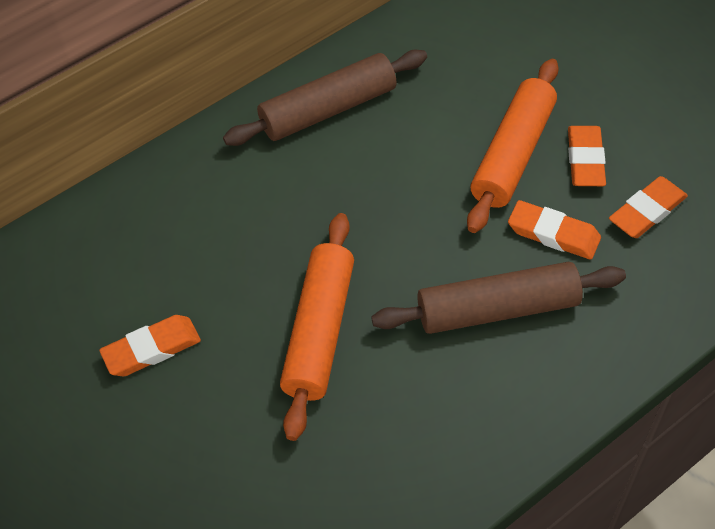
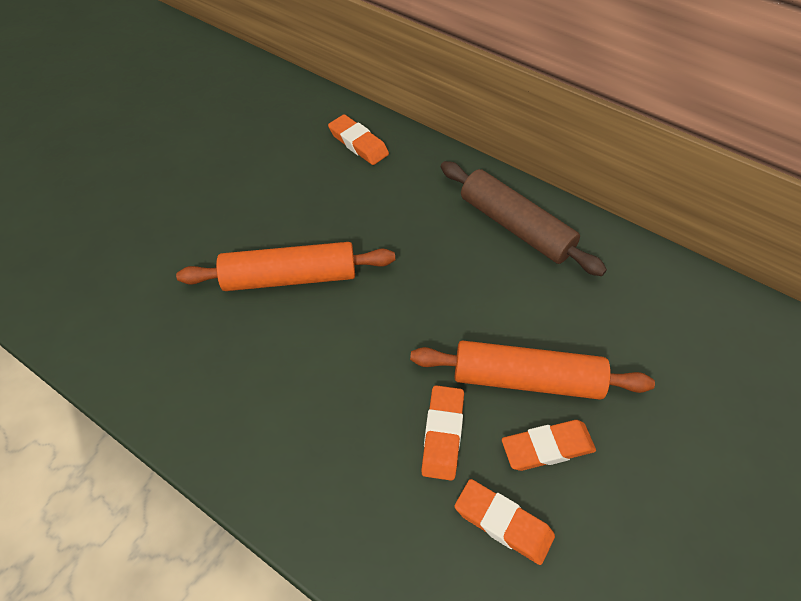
camera: 70 degrees right, 0 degrees up
(152, 349) = (253, 184): orange eraser -> orange eraser (358, 143)
(497, 309) = (343, 402): brown rolling pin -> none

